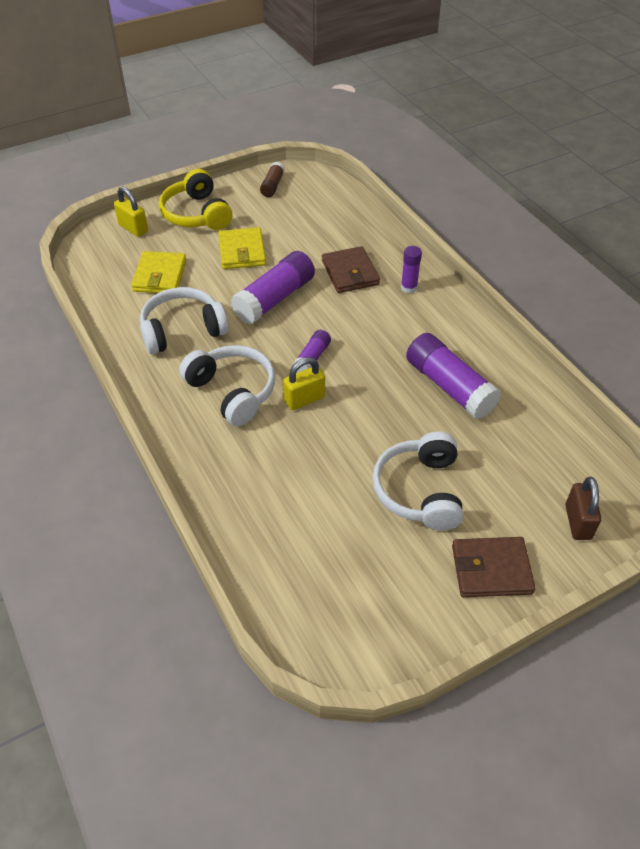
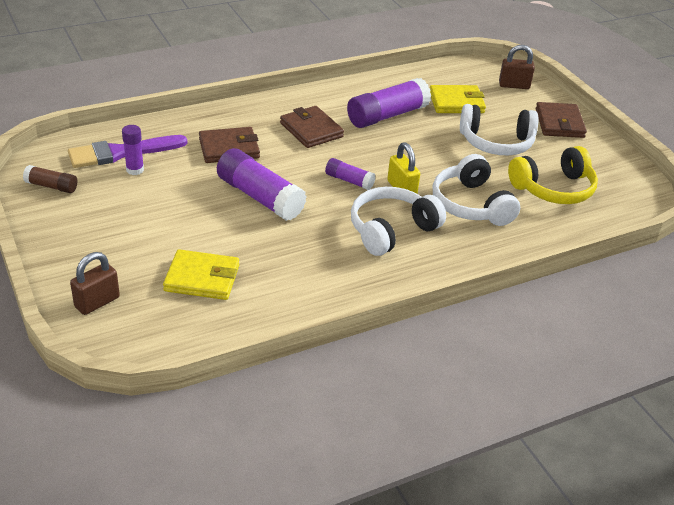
camera: 90 degrees left, 10 degrees down
(133, 228) = (97, 302): yellow padlock -> brown padlock
(182, 330) = (300, 261): white headphones -> white headphones (471, 204)
(197, 214) = (87, 247): yellow headphones -> yellow headphones (553, 189)
(242, 251) = (173, 215): yellow wallet -> yellow wallet (456, 102)
(327, 212) = (121, 153): none -> purple brush
(399, 326) = (311, 130): none -> brown wallet
(409, 287) = (259, 119): purple glue stick -> purple glue stick (135, 170)

